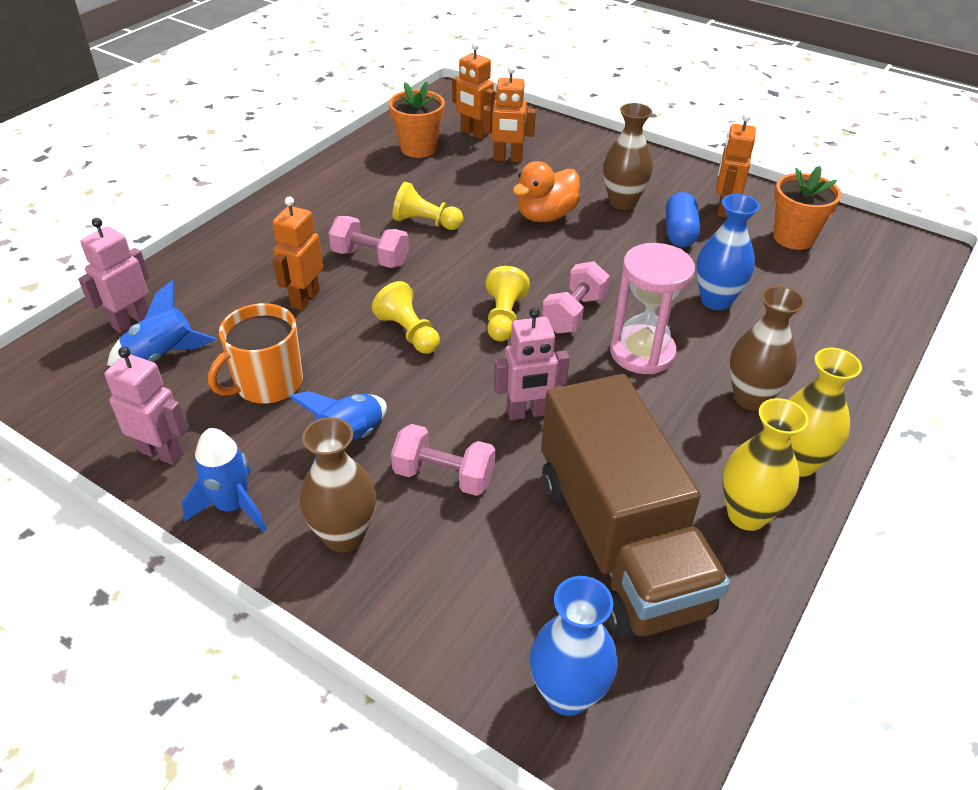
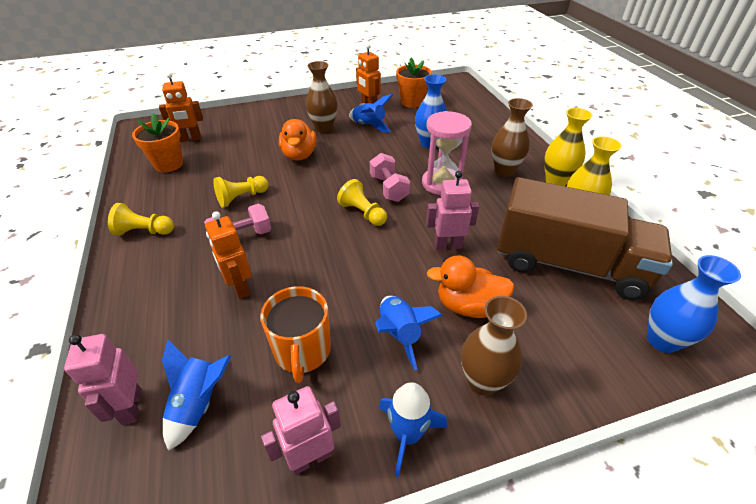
camera: 50 degrees left, 0 degrees up
(408, 332) = (331, 256): yellow pawn -> yellow pawn (144, 231)
(444, 476) = (468, 306): pink dumbbell -> orange duck
(507, 159) = (232, 141): orange robot -> none
(527, 413) = (448, 245): pink robot -> pink robot turned 120 degrees counterclockwise
(679, 232) = (369, 126): blue capsule -> blue rocket

